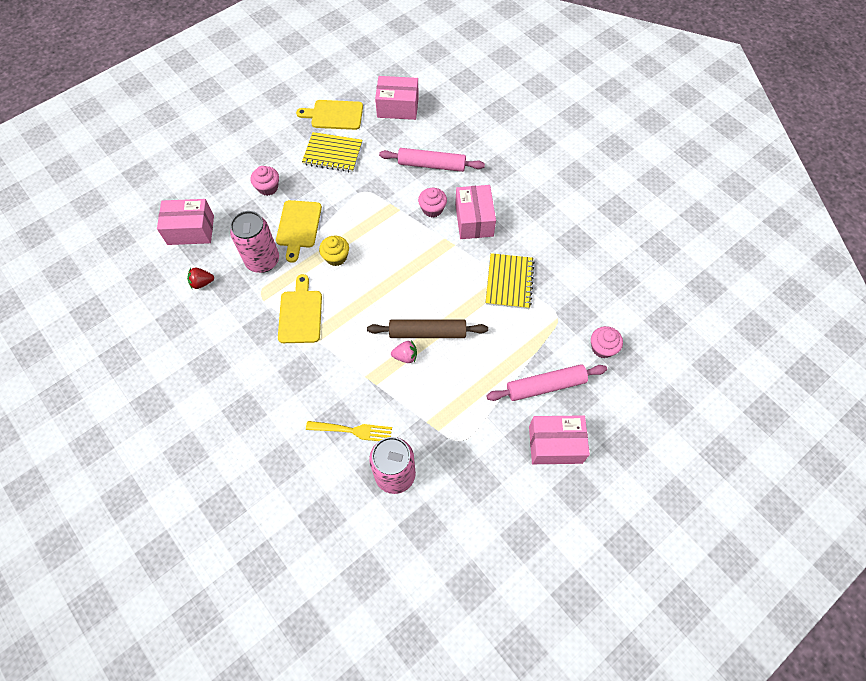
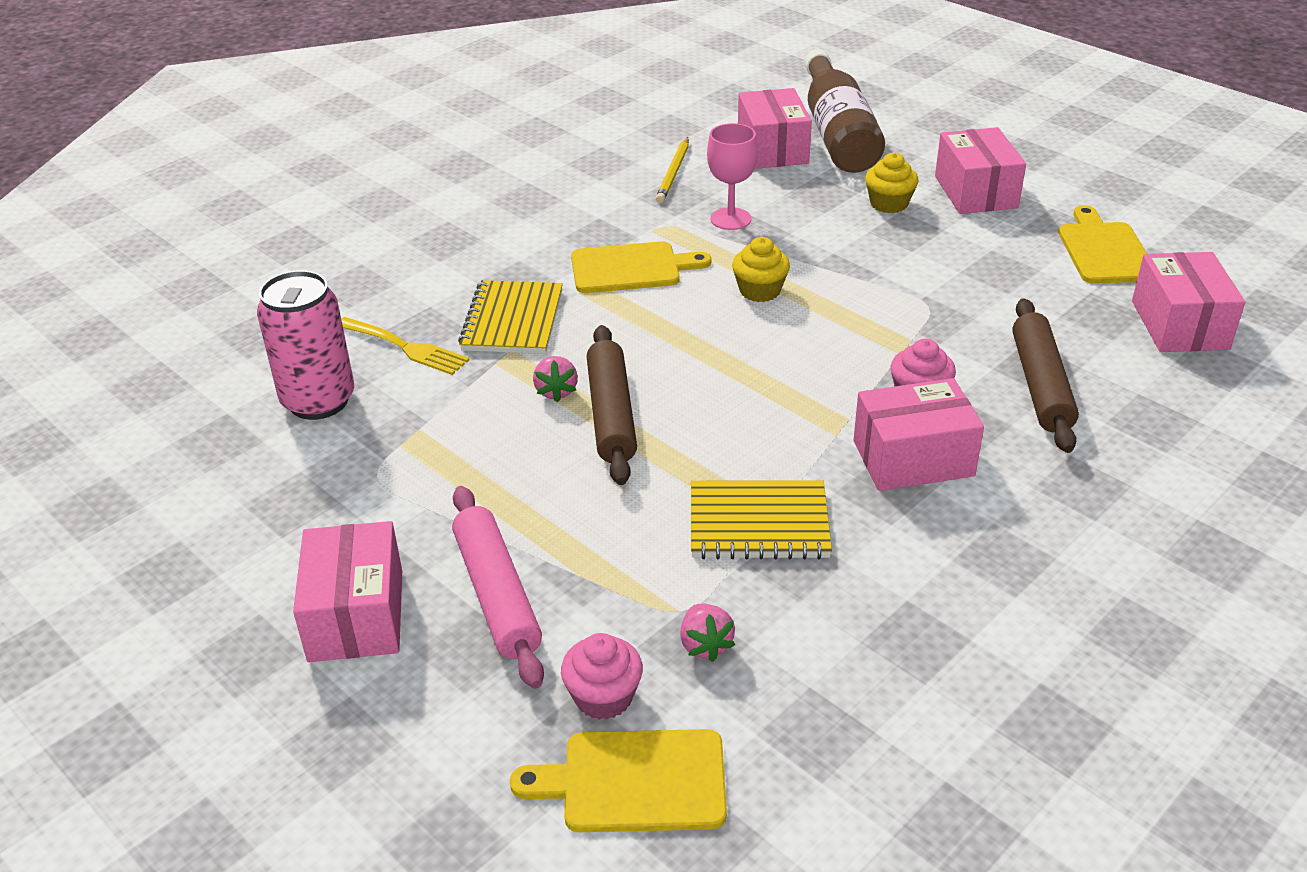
camera: 85 degrees right, 25 degrees down
(182, 196) = (837, 133): none -> brown bottle
(202, 283) = (674, 173): red strawberry -> yellow pencil
(262, 261) = (730, 219): pink can -> pink goblet
(267, 149) = (975, 192): none -> pink box
(268, 187) = (889, 204): pink cupcake -> yellow cupcake
(298, 227) = (814, 244): yellow cutting board -> yellow cutting board (635, 782)
(333, 153) = (1003, 260): yellow notebook -> yellow notebook (513, 320)
(353, 430) = (406, 347): yellow fork -> yellow fork turned 60 degrees counterclockwise
(431, 165) = (1040, 385): pink rolling pin -> brown rolling pin
(576, 310) = (705, 645): none -> pink strawberry

